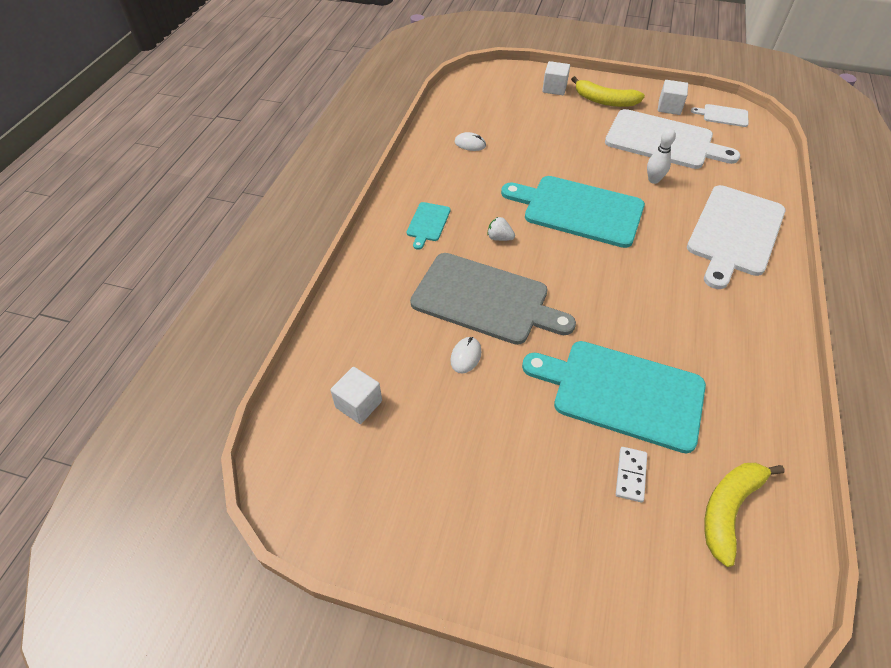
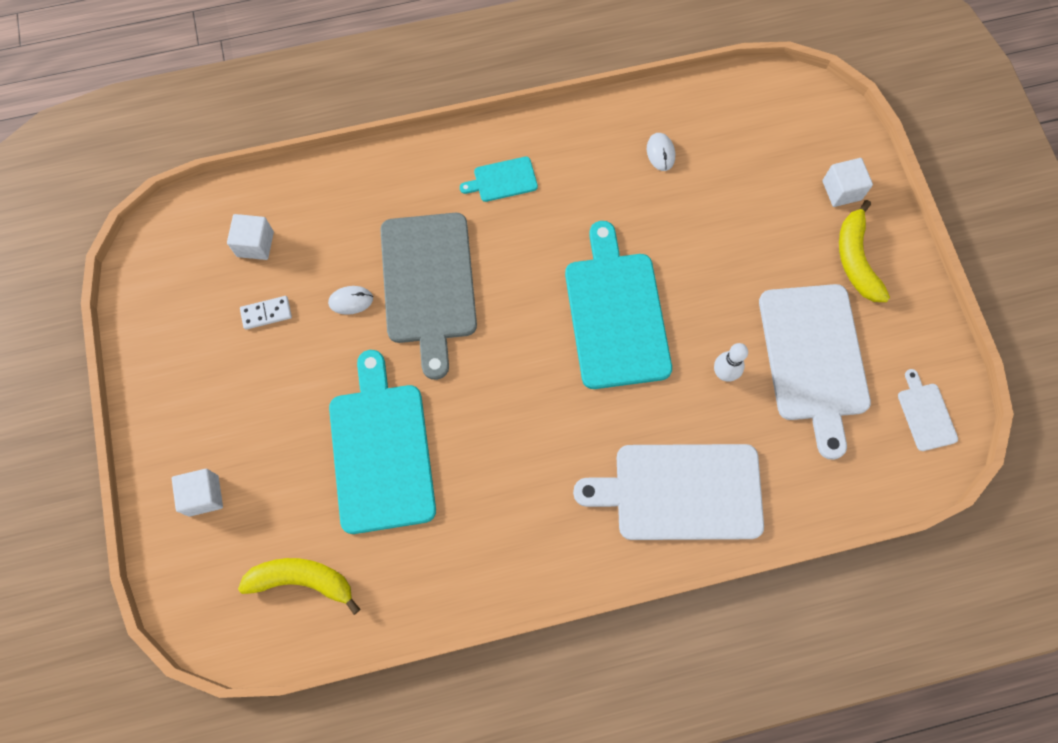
camera: 60 degrees right, 20 degrees up
(499, 238) = (522, 256): white strawberry -> none
(630, 475) = (296, 489): white domino -> white domino (266, 313)
(669, 107) = (897, 341): white cube -> white cube (203, 495)

